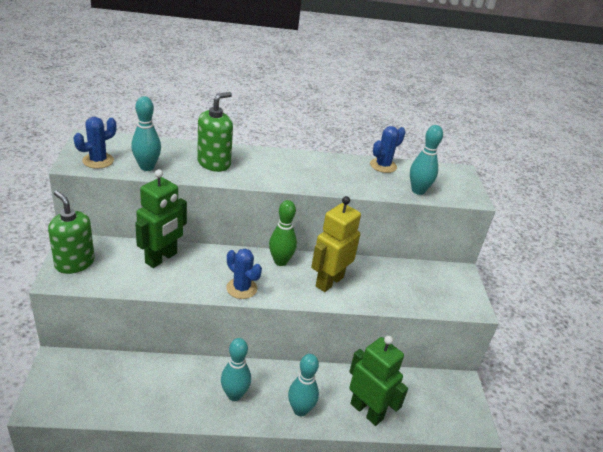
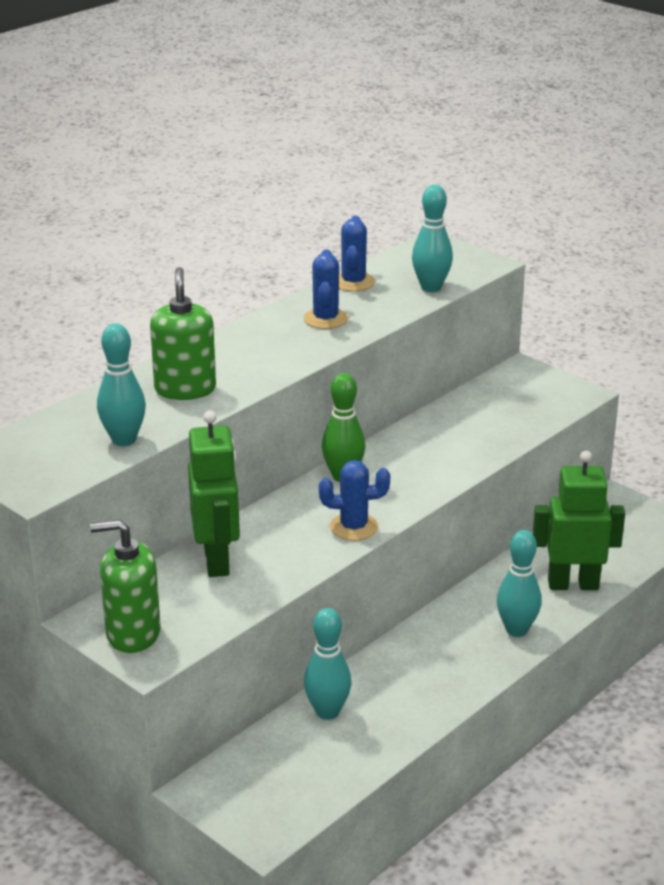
camera: 40 degrees left, 5 degrees down
(98, 161) = (54, 470): blue cactus -> blue cactus (325, 319)
(234, 395) = (437, 667): turquoise bowling pin -> turquoise bowling pin (327, 712)
(329, 281) = (422, 461): yellow robot -> none

